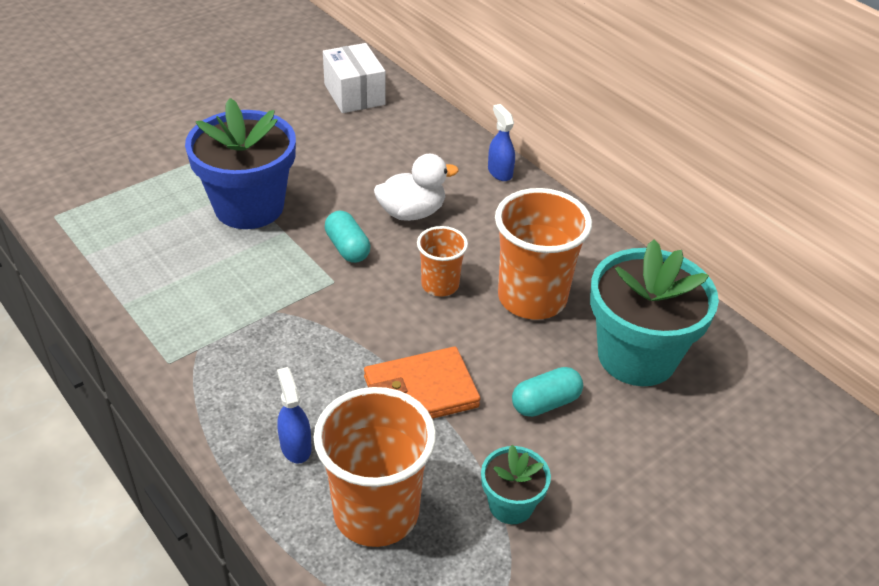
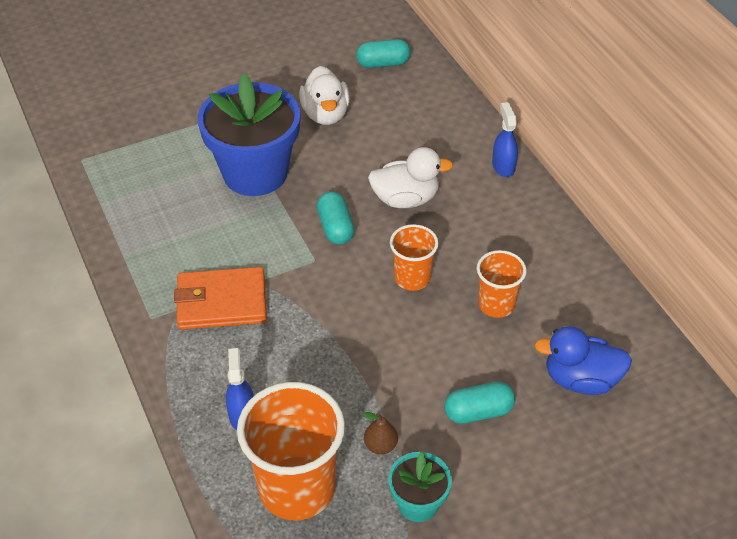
camera: 15 degrees right, 5 degrees up
(308, 145) = (325, 114): none -> white duck
(354, 94) = (383, 63): white box -> turquoise capsule
(420, 392) = (365, 382): orange wallet -> orange wallet (221, 302)
(454, 453) = (380, 445): none -> brown pear
(532, 298) = (496, 304): orange cup -> orange cup, size x0.55
(637, 356) = (580, 379): turquoise flower pot -> blue duck

